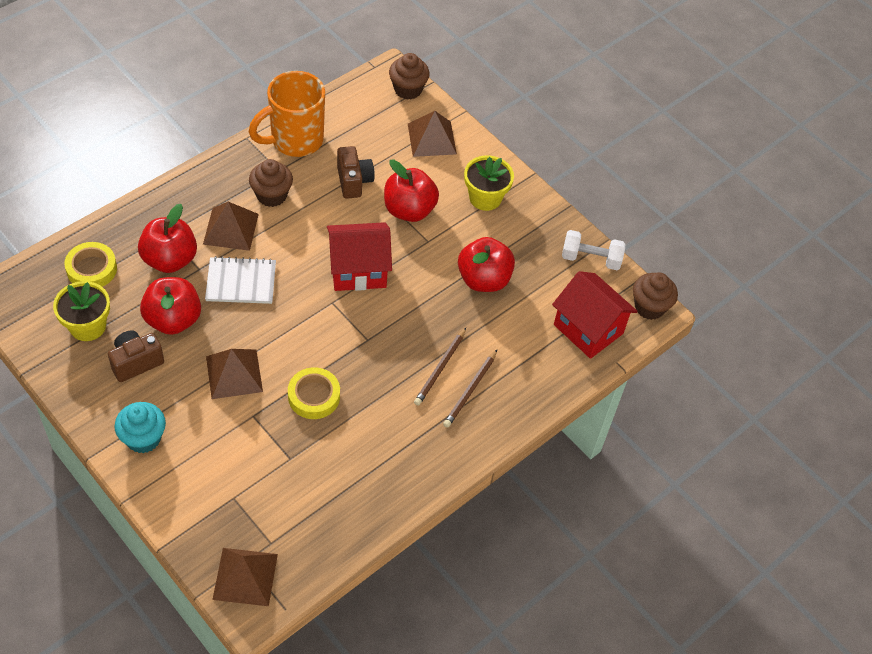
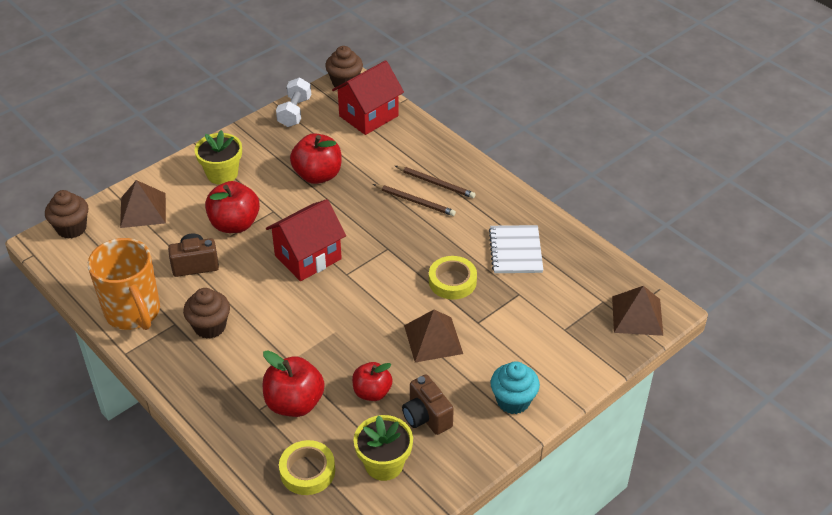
camera: 85 degrees left, 10 degrees down
(173, 319) = (372, 392): red apple -> red apple, size x0.66
(230, 229) = (254, 356): brown pyramid -> none
(241, 282) = (323, 342): white notebook -> white notebook (515, 251)
(358, 270) = (308, 257): red house -> red house turned 60 degrees clockwise

